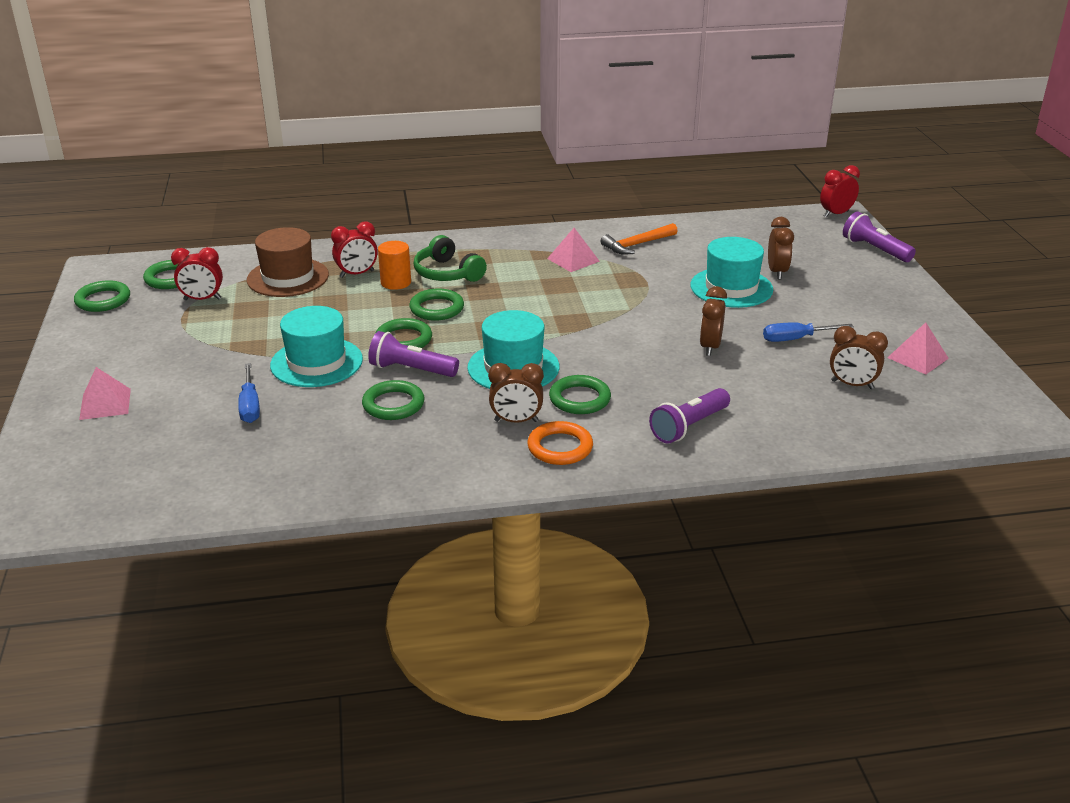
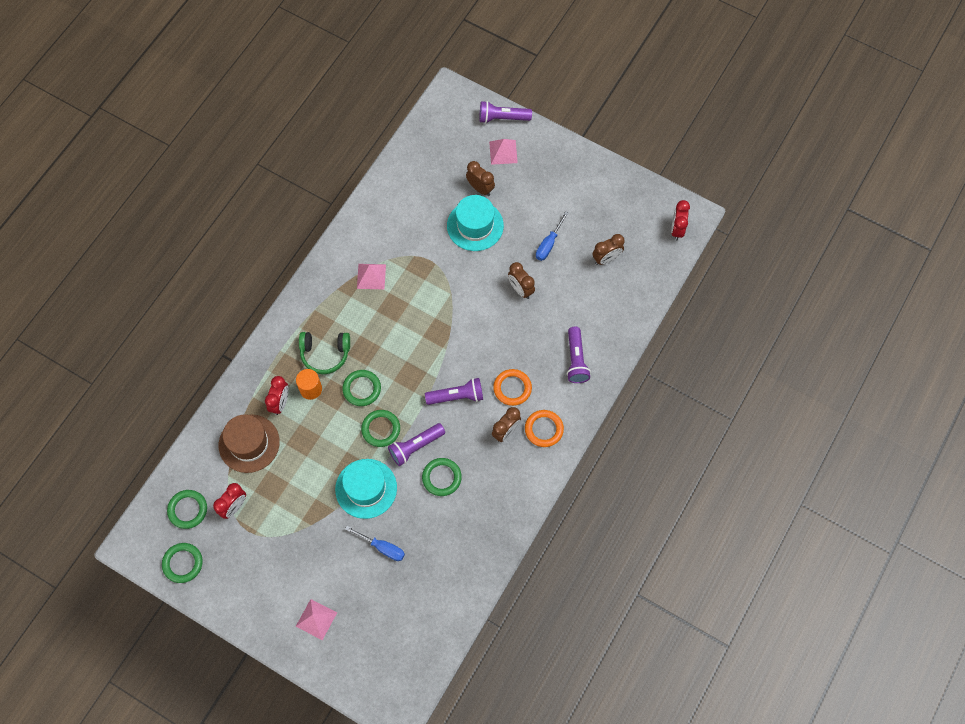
camera: 50 degrees left, 35 degrees up
(513, 367) = (457, 396): turquoise hat -> purple flashlight
(579, 399) = (512, 388): green ring -> orange ring
(637, 245) = (385, 228): orange hammer -> none
(836, 214) = (448, 95): red clock -> red clock (677, 229)
(918, 358) = (611, 208): pink pyramid -> pink pyramid (503, 152)

